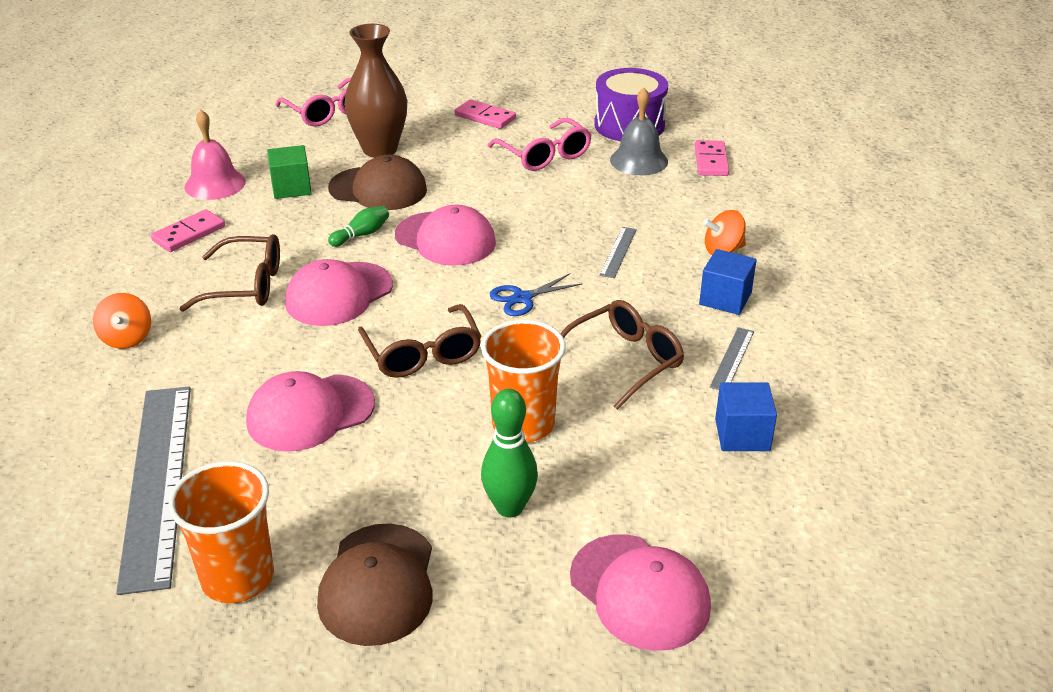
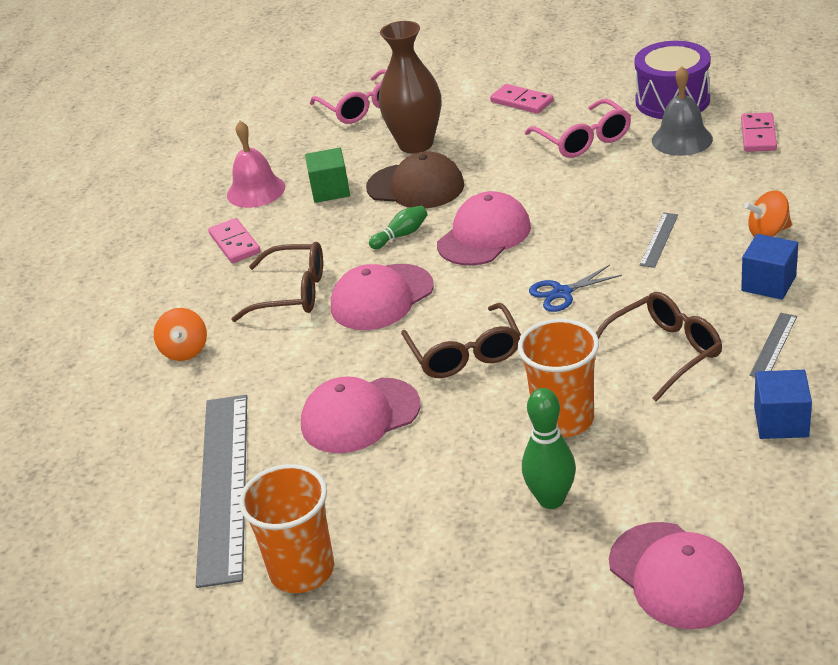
camera: 10 degrees right, 0 degrees up
(189, 234) = (234, 243): pink domino -> pink domino turned 75 degrees counterclockwise
(378, 584) = (429, 573): brown cap -> none
(445, 239) = (484, 235): pink cap -> pink cap turned 90 degrees counterclockwise

